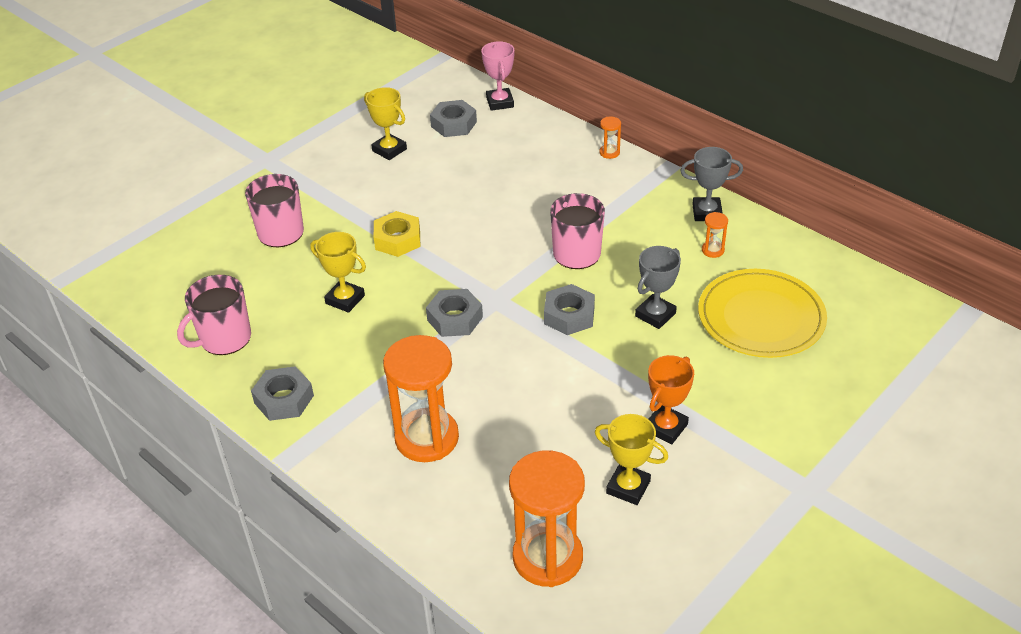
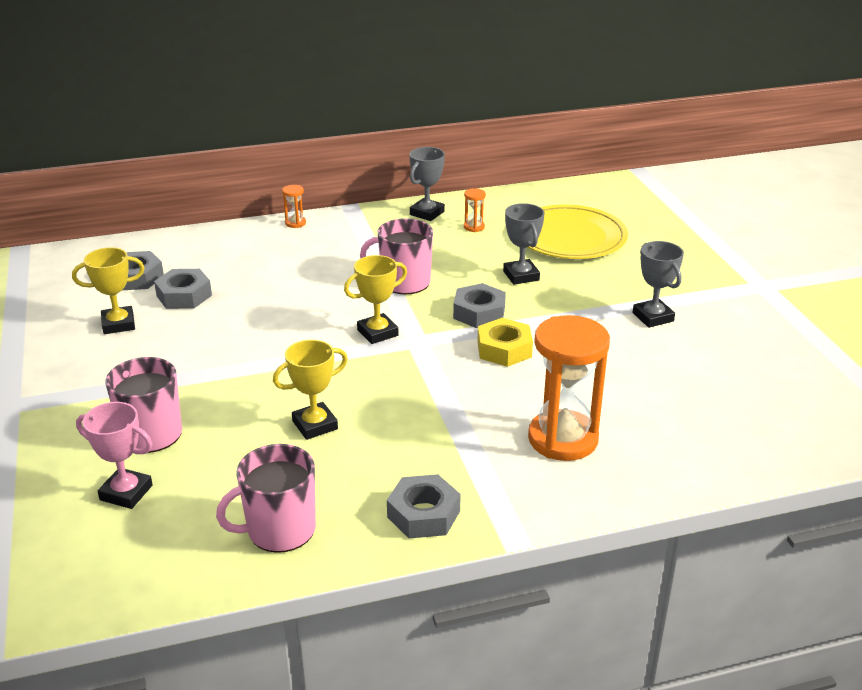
camera: 60 degrees left, 10 degrees down
(224, 339) = (279, 530): pink mug -> pink mug turned 75 degrees clockwise
(397, 239) = (264, 364): yellow nut -> yellow nut (504, 349)
(455, 318) = (418, 370): grey nut -> grey nut (184, 295)
(500, 102) = (144, 245): pink trophy -> pink trophy (126, 493)
(547, 557) = (757, 422): orange hourglass -> none
(628, 487) = (705, 357): yellow trophy -> yellow trophy (377, 333)
(665, 427) = (653, 317): orange trophy -> grey trophy

